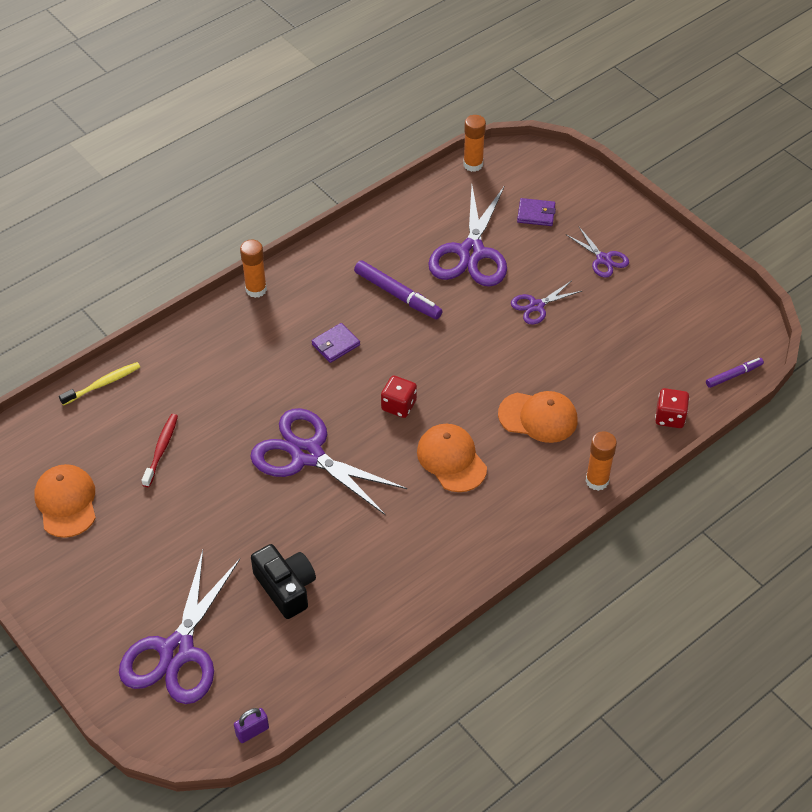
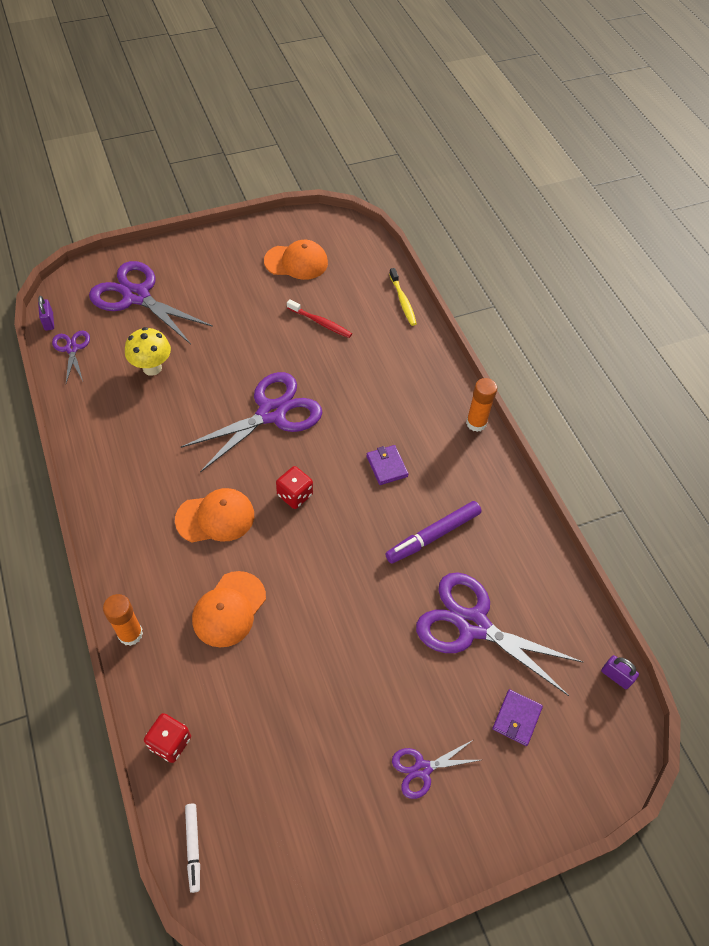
camera: 105 degrees right, 5 degrees up
(286, 587) = (152, 368): black camera -> yellow mushroom
(473, 164) = (615, 676): orange glue stick -> purple padlock
(536, 306) = (375, 664): purple scissors -> purple scissors (72, 349)
(733, 375) = (193, 847): purple marker -> white marker

